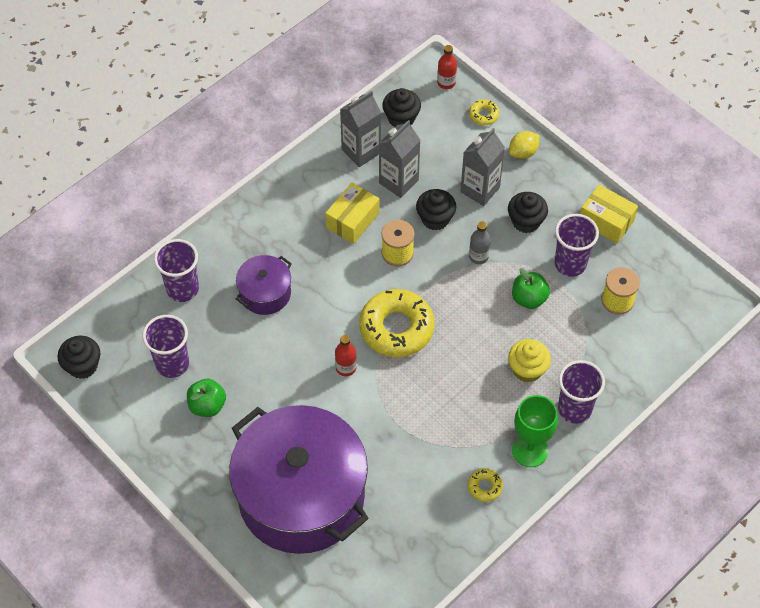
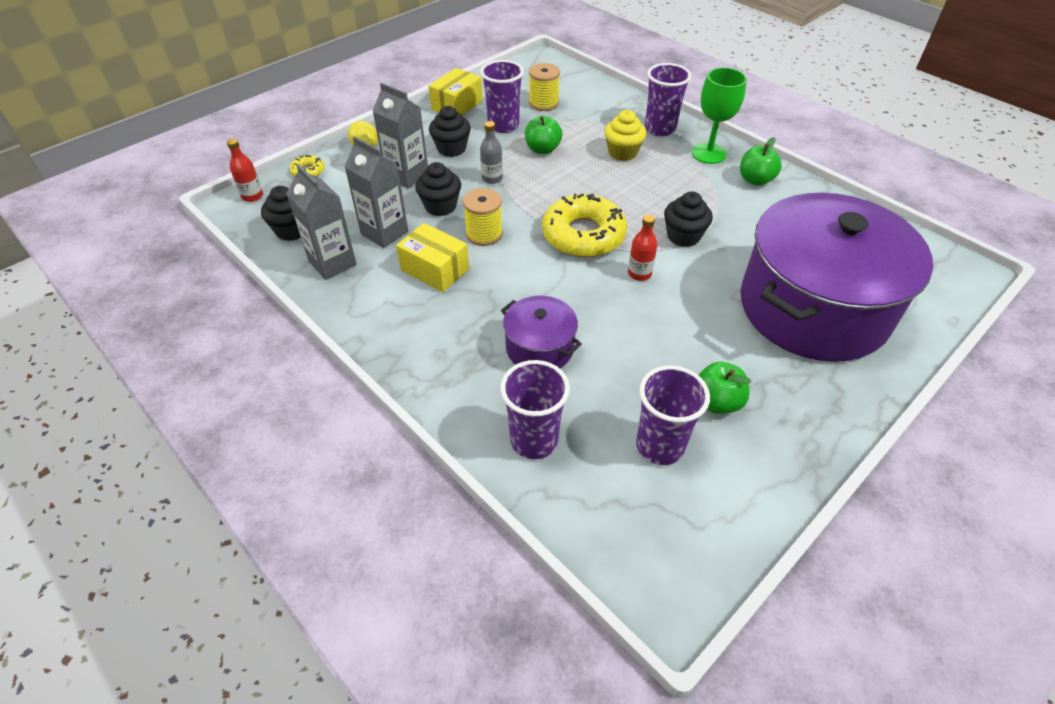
camera: 90 degrees left, 10 degrees down
(83, 366) = (681, 571): black cupcake -> black cupcake (683, 236)
(484, 487) = (755, 180): yellow donut -> green apple

